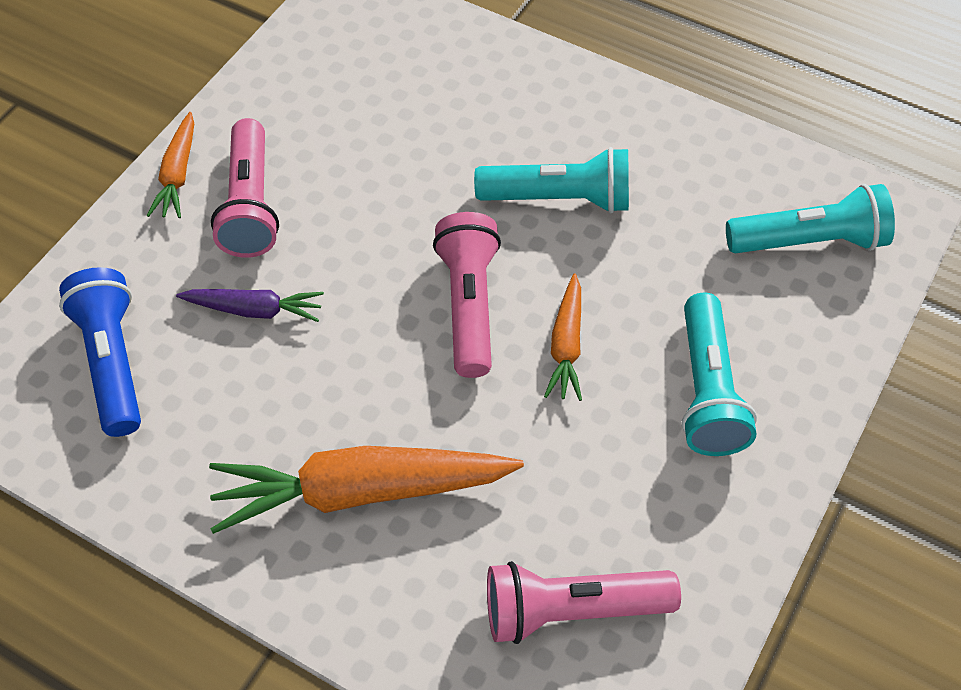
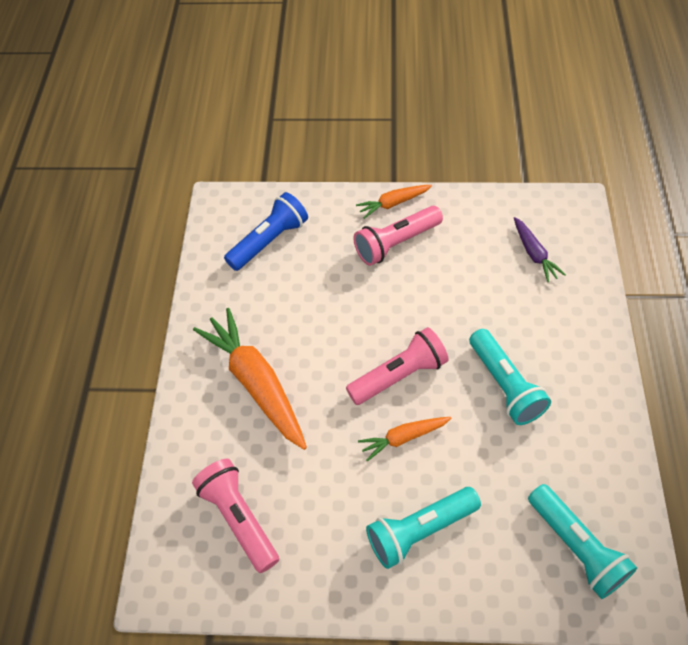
camera: 65 degrees right, 0 degrees up
(255, 310) = (334, 281): purple carrot -> purple carrot (534, 254)

